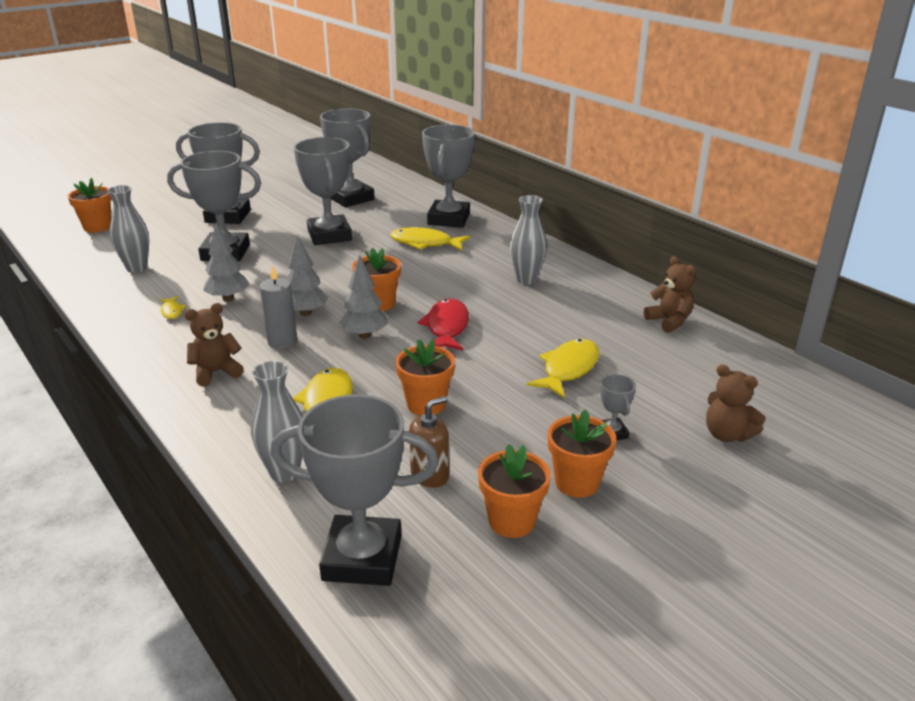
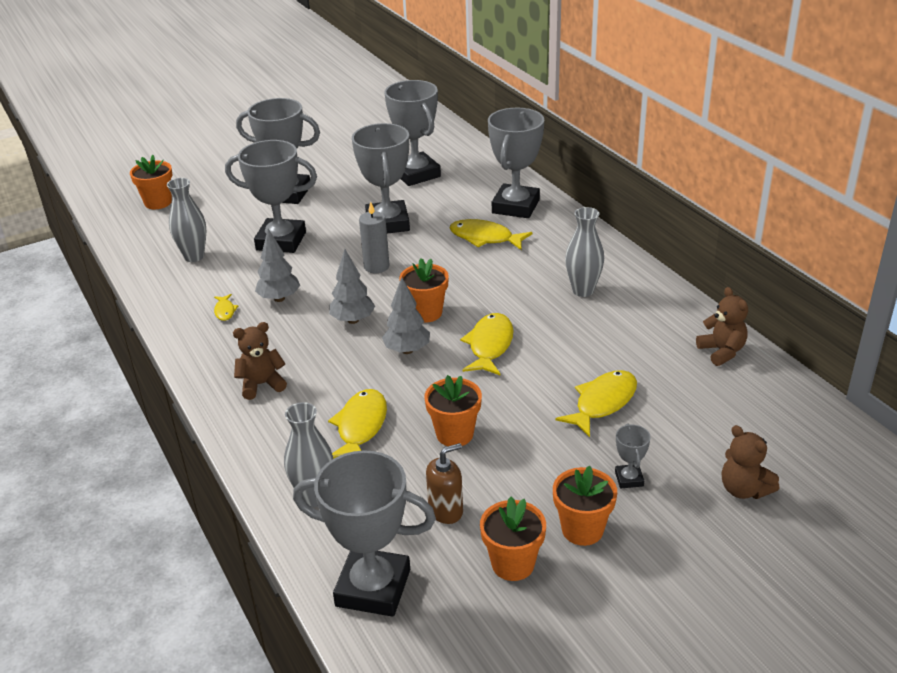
camera: 10 degrees right, 5 degrees up
(282, 342) = (327, 353): grey candle -> grey candle (376, 266)
(446, 327) = (490, 345): red fish -> yellow fish

